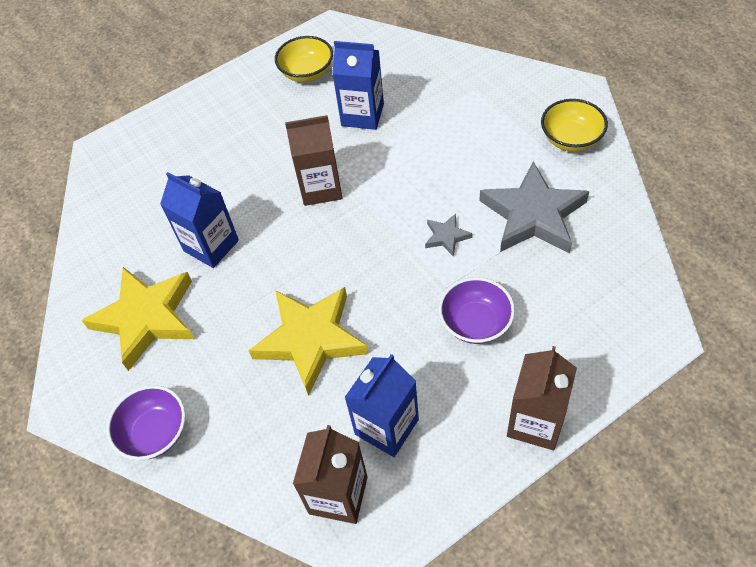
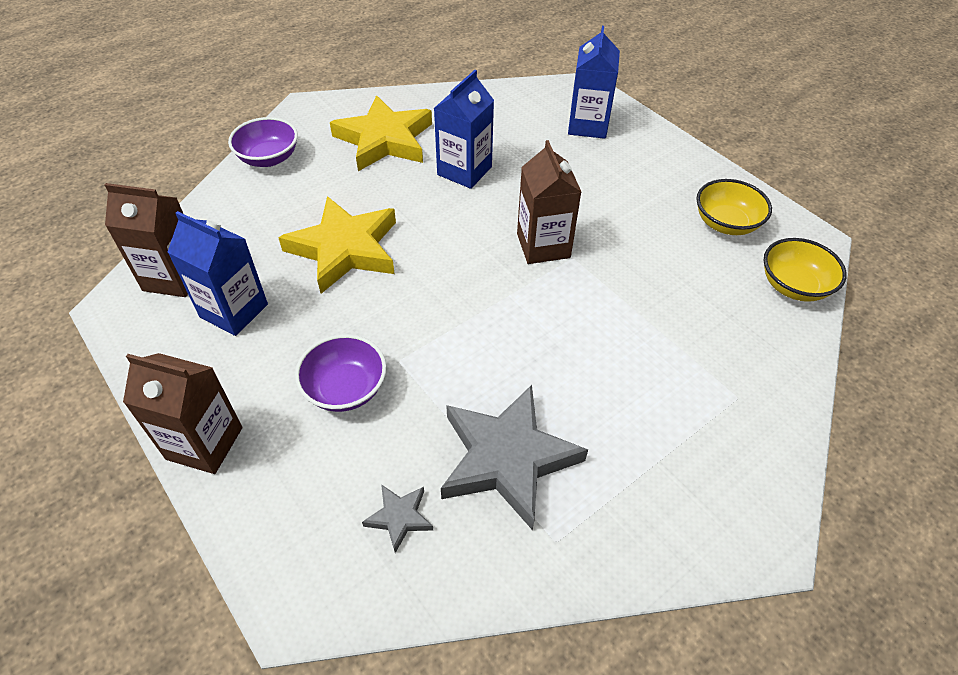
camera: 80 degrees right, 5 degrees down
(362, 115) = (663, 277): blue carton -> blue carton (588, 125)
(446, 236) = (472, 361): grey star -> grey star (399, 517)
(571, 139) = (656, 519): yellow bowl -> yellow bowl (793, 286)

